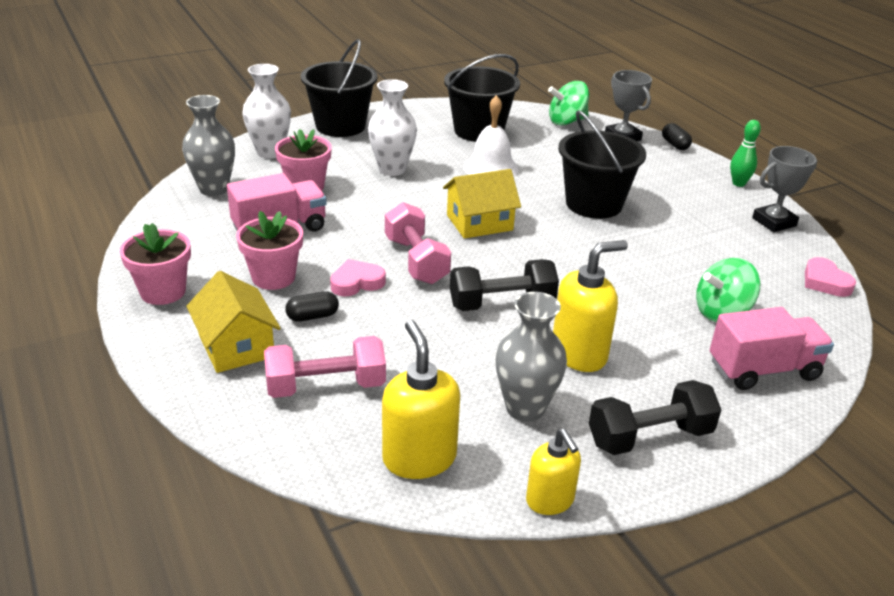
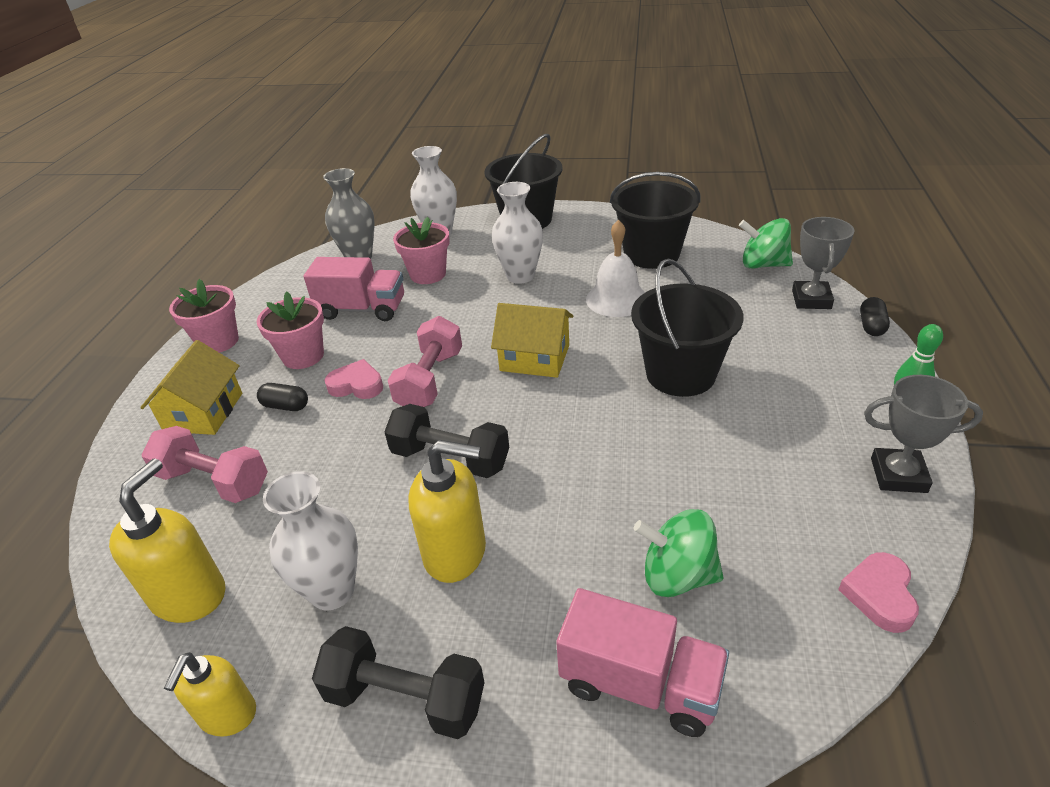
camera: 40 degrees right, 5 degrees up
(525, 408) = (332, 591): grey vase -> white vase

